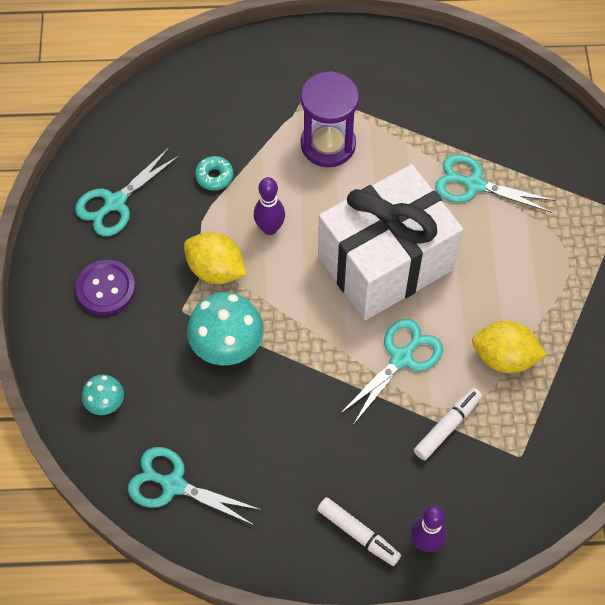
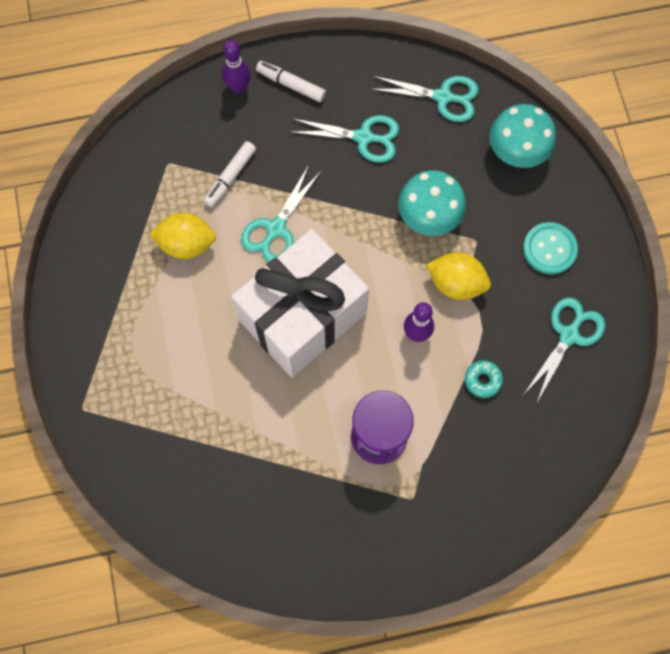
camera: 170 degrees right, 10 degrees up
(105, 402) = (517, 151): turquoise mushroom -> turquoise mushroom, size x1.84
(106, 288) = (549, 249): purple button -> turquoise button
(474, 184) = (227, 415): turquoise scissors -> turquoise scissors (363, 137)

